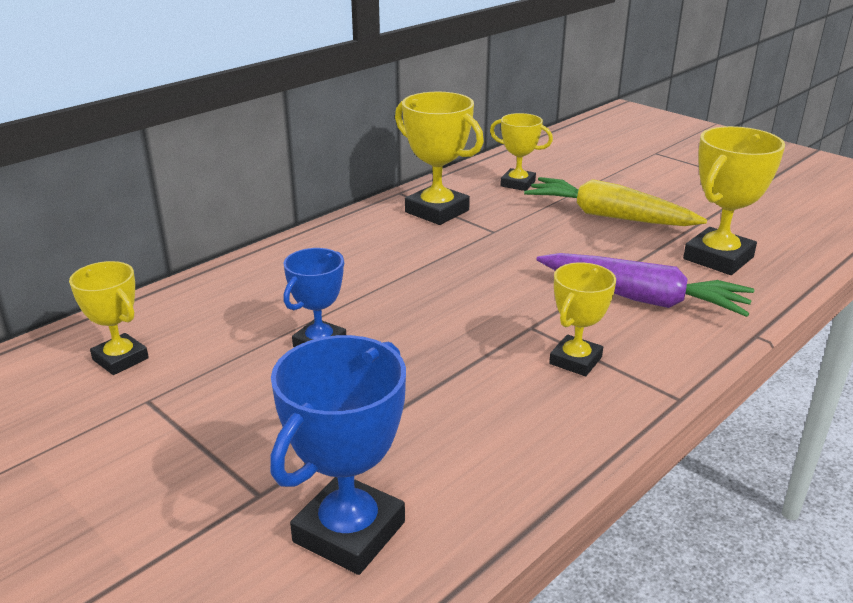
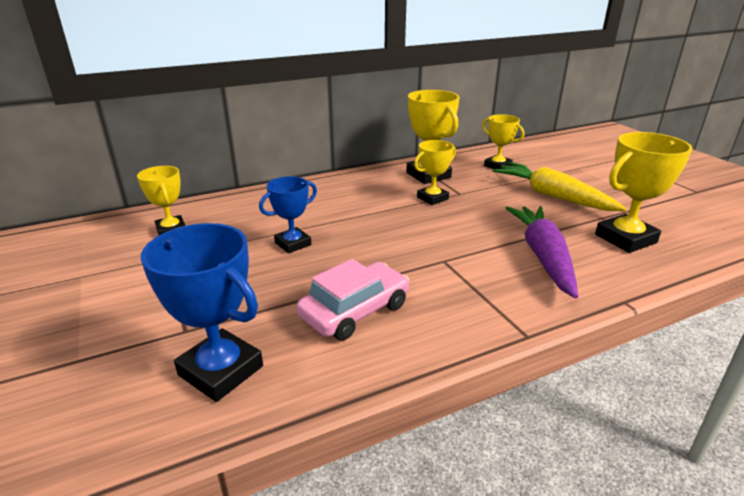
camera: 20 degrees right, 0 degrees up
(349, 532) = (221, 370): blue trophy -> blue trophy turned 75 degrees clockwise
(465, 415) = (355, 311): none -> pink car
(575, 360) = (461, 290): yellow trophy -> yellow trophy (432, 198)
(642, 298) = (543, 256): purple carrot -> purple carrot turned 135 degrees counterclockwise

